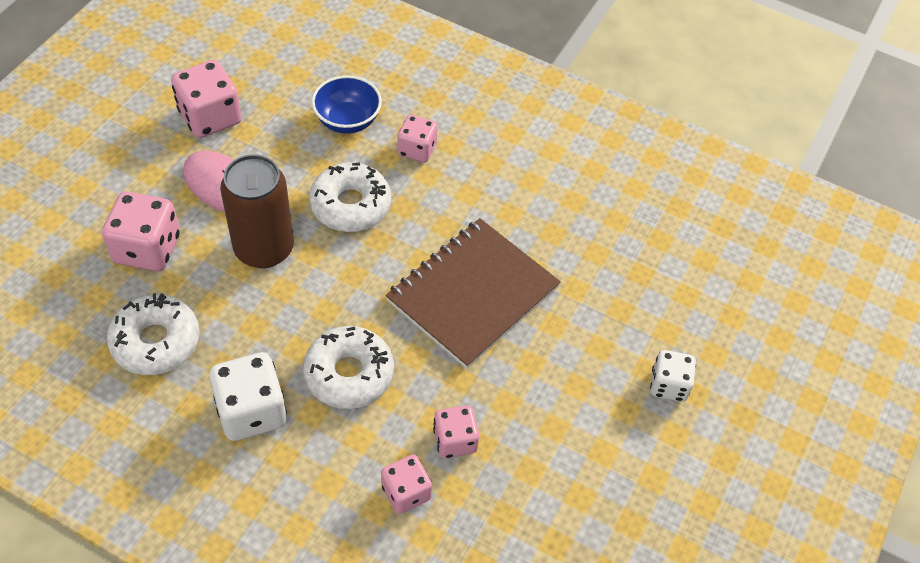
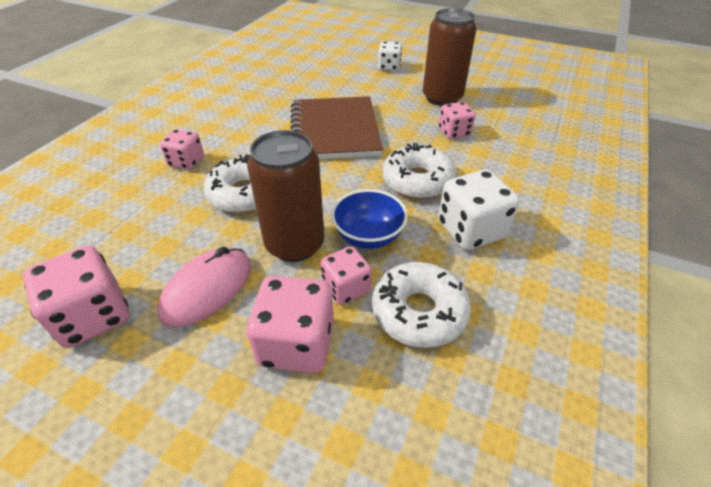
camera: 90 degrees left, 10 degrees down
(347, 121) = (138, 204): blue bowl -> blue bowl (368, 236)
(406, 492) = (501, 149): pink dice -> pink dice (346, 288)
(472, 294) = (334, 130): brown notebook -> brown notebook turned 45 degrees clockwise
(559, 446) = (442, 98): none -> brown can

